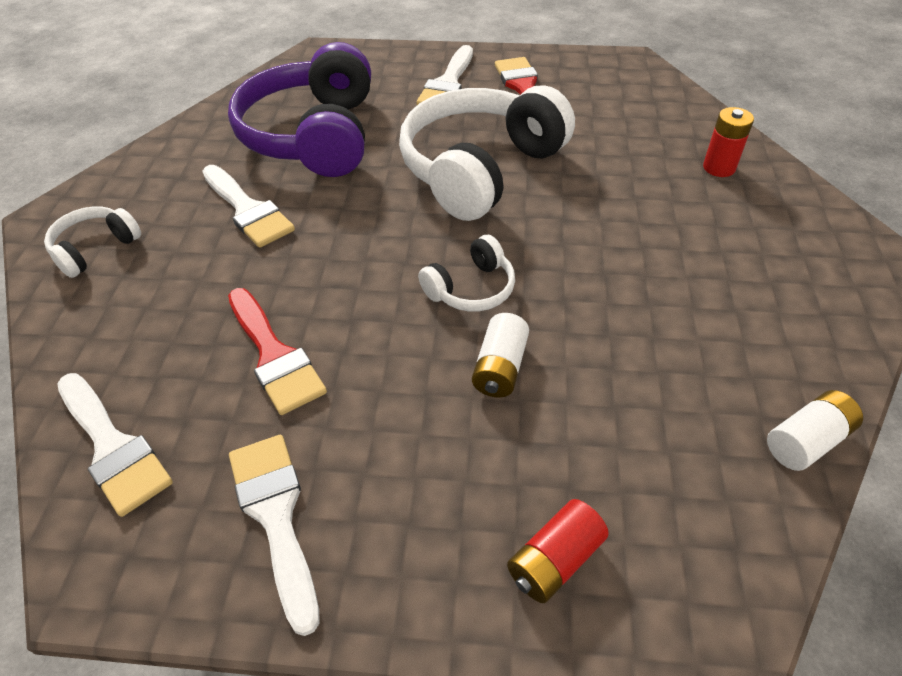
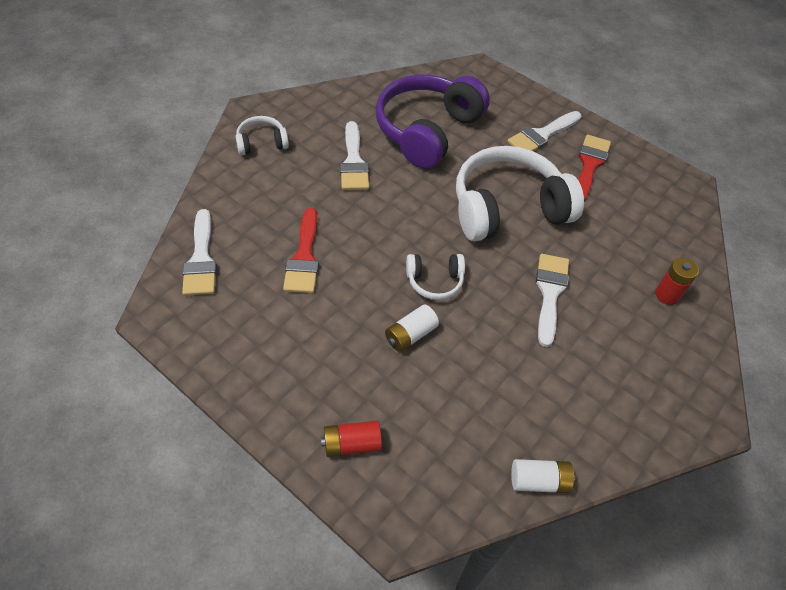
camera: 30 degrees right, 5 degrees up
(276, 516) = (246, 338): white brush -> white brush (550, 293)

